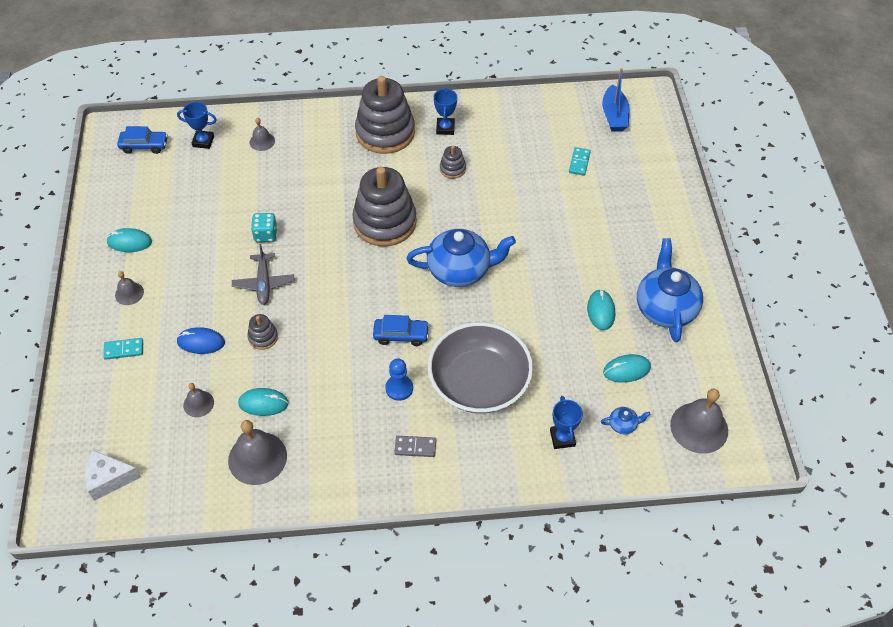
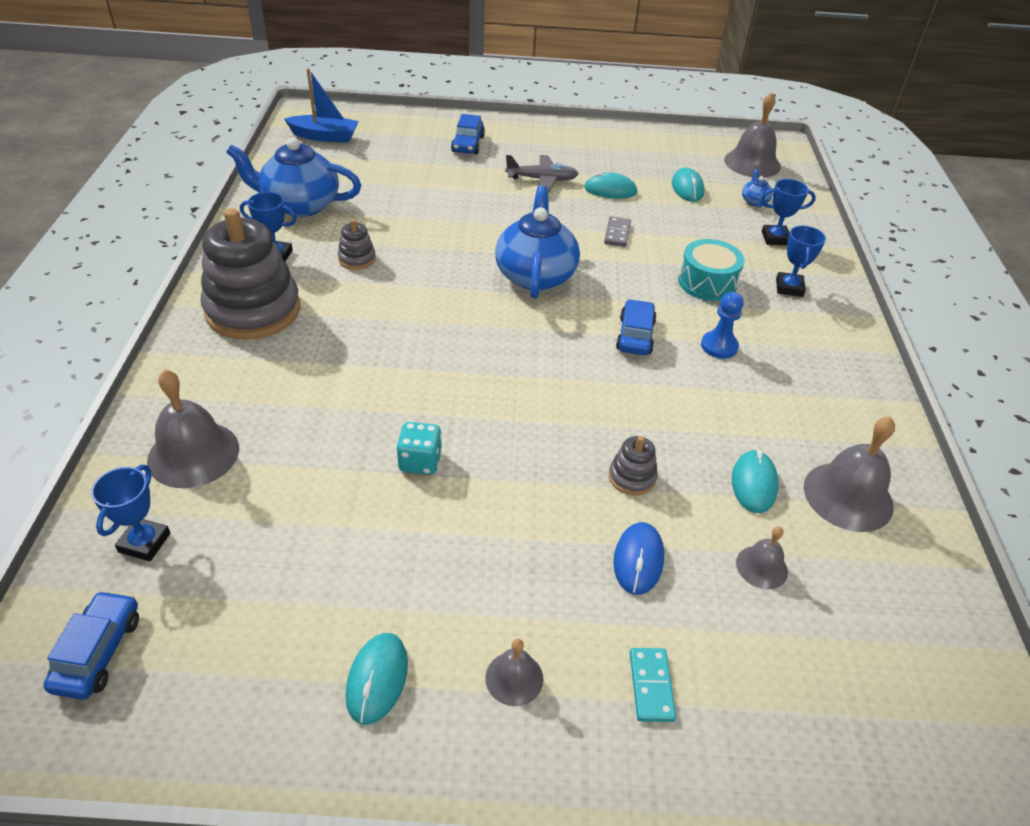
camera: 85 degrees left, 10 degrees down
(109, 479) = (929, 705): white cheese -> none
(262, 141) = (193, 454): grey bell -> grey bell, size x1.86
(264, 283) = (523, 470): grey plane -> grey plane (542, 179)
(385, 222) = (433, 329): grey stacking toy -> none
(415, 447) = (804, 342): grey domino -> grey domino (617, 233)
(479, 382) = (707, 282): grey bowl -> turquoise drum
(487, 443) = (789, 288): none -> blue trophy
(579, 162) = (388, 169): turquoise domino -> none
(641, 205) = (468, 144): none -> blue car
(665, 308) = (610, 155): blue teapot -> blue teapot (300, 205)

